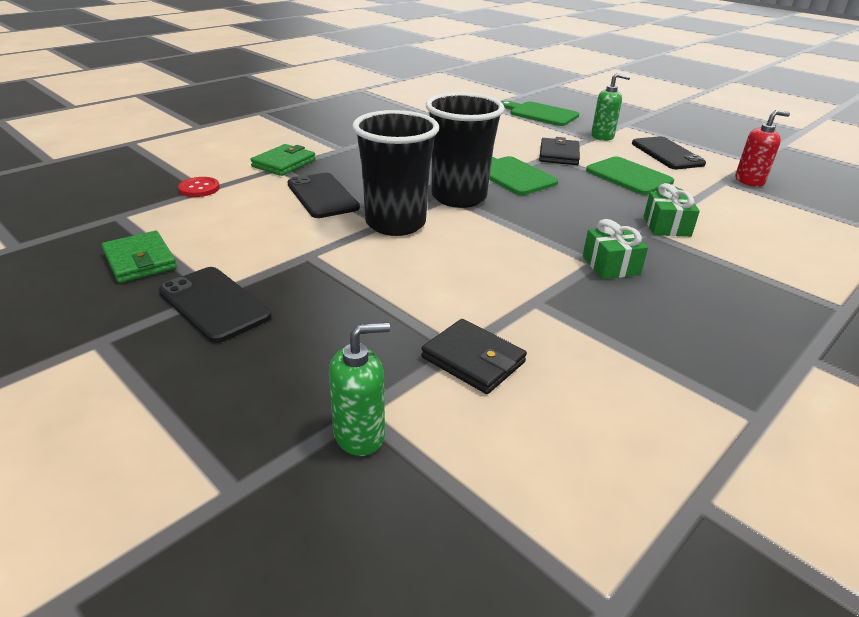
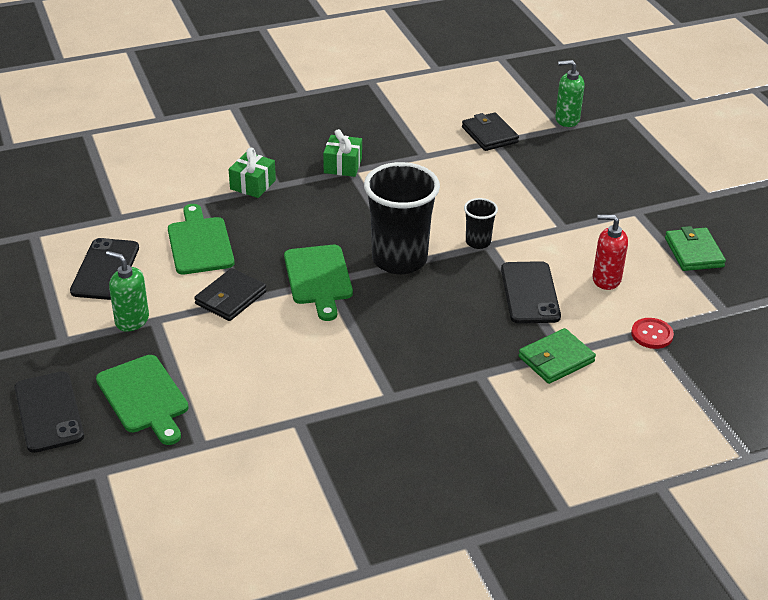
camera: 155 degrees left, 5 degrees up
(214, 304) = (636, 203): black phone -> black phone (49, 412)
(395, 223) = (478, 242): black cup -> black cup, size x0.47
(749, 181) = (90, 211): red soap dispenser -> red soap dispenser (606, 279)

